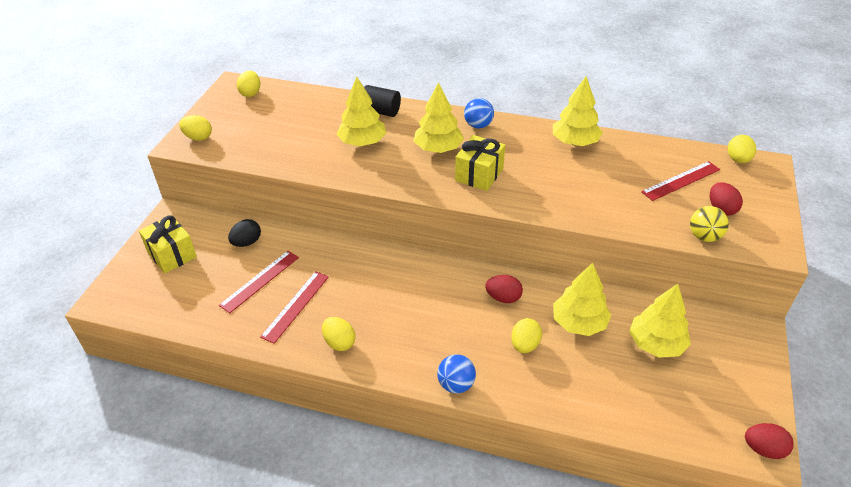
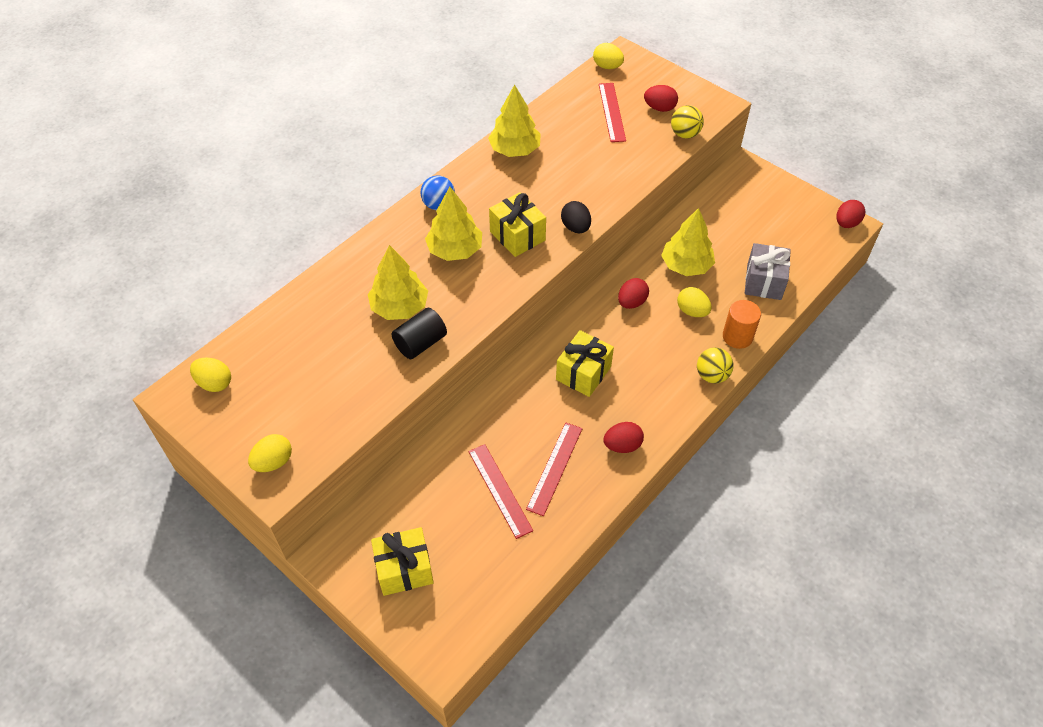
camera: 65 degrees left, 10 degrees up
(247, 242) = (430, 487): black egg -> black egg (575, 227)
(295, 306) = (554, 468): red ruler -> red ruler turned 60 degrees clockwise
(339, 342) = (622, 445): yellow egg -> red egg
(381, 111) = (353, 272): black cylinder -> black cylinder (420, 343)
(402, 291) = (583, 373): none -> yellow gift
(456, 384) = (712, 375): blue ball -> yellow ball
(518, 391) = (737, 336): none -> orange cylinder
(608, 393) = (764, 282): none -> grey gift
(656, 344) = (731, 230): yellow tree -> none

